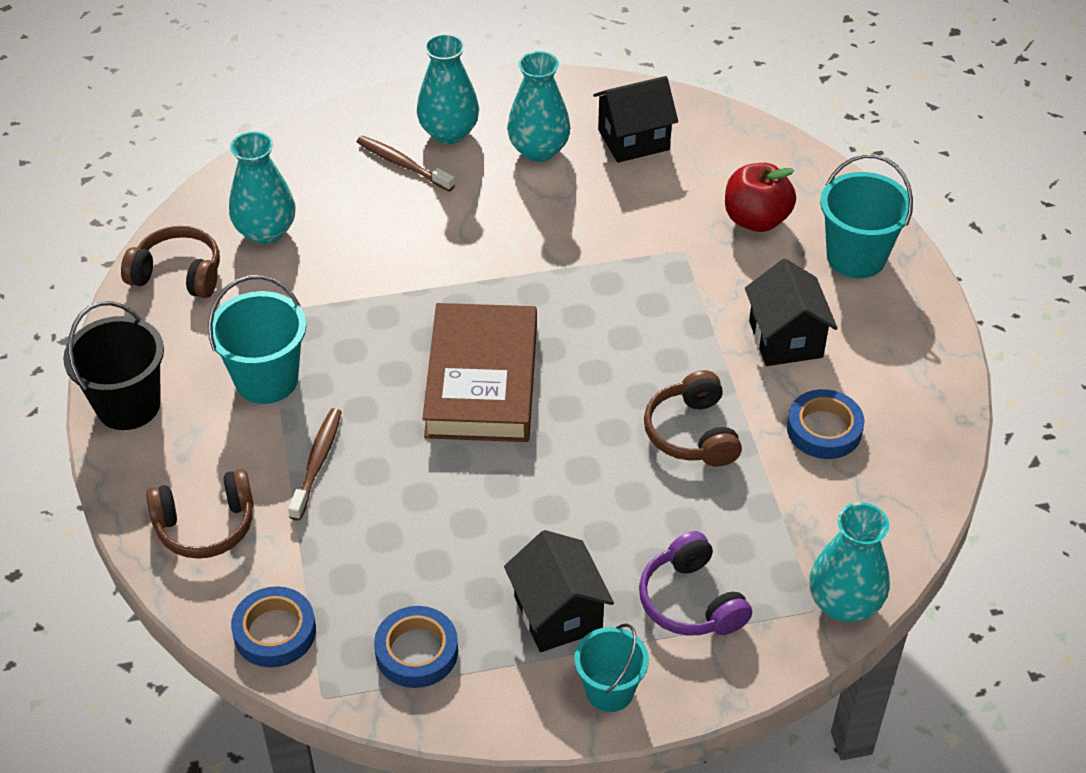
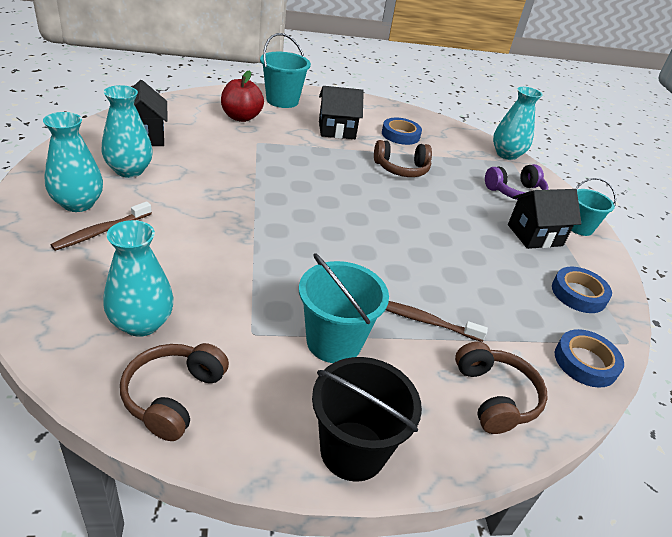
camera: 90 degrees left, 10 degrees down
(481, 381) = (352, 232): brown book -> none

